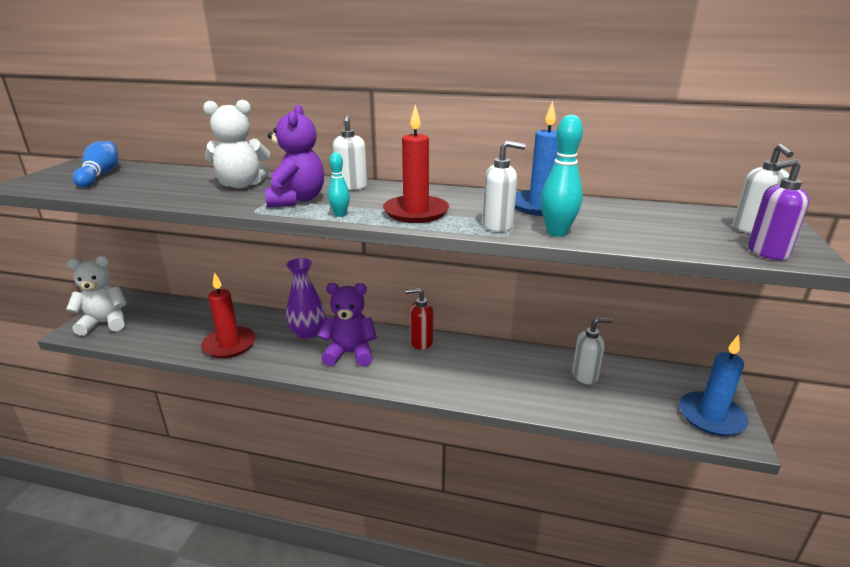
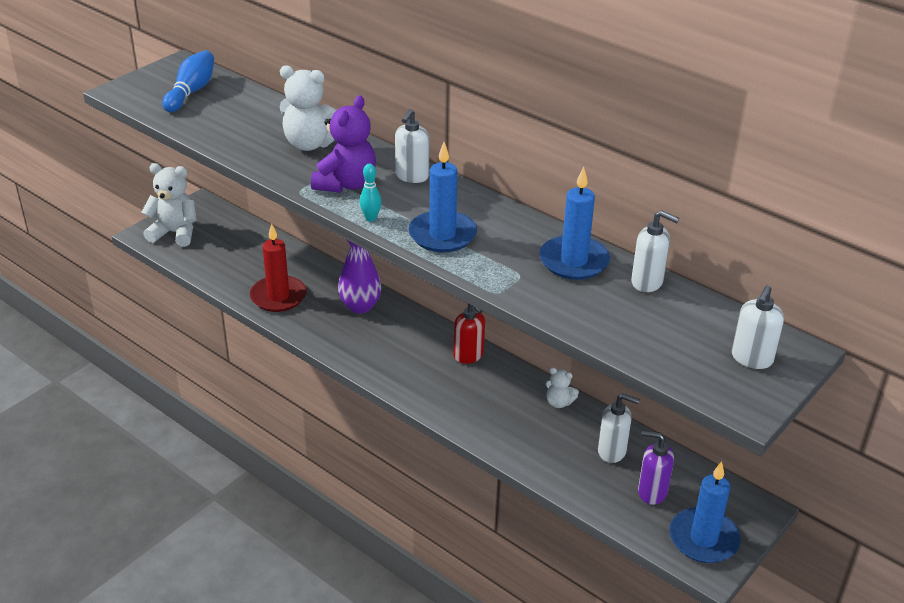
camera: 25 degrees right, 10 degrees up
(350, 353) = (388, 345): purple teddy bear -> none
(416, 212) = (442, 235): red candle -> blue candle
(421, 342) = (468, 355): red soap dispenser -> red soap dispenser turned 150 degrees counterclockwise
(498, 226) = (501, 277): white soap dispenser -> white soap dispenser (647, 282)
(515, 354) = (559, 402): none -> white teddy bear
(557, 232) = (547, 303): turquoise bowling pin -> none
(767, 252) = (717, 389): purple soap dispenser -> purple soap dispenser (651, 492)

